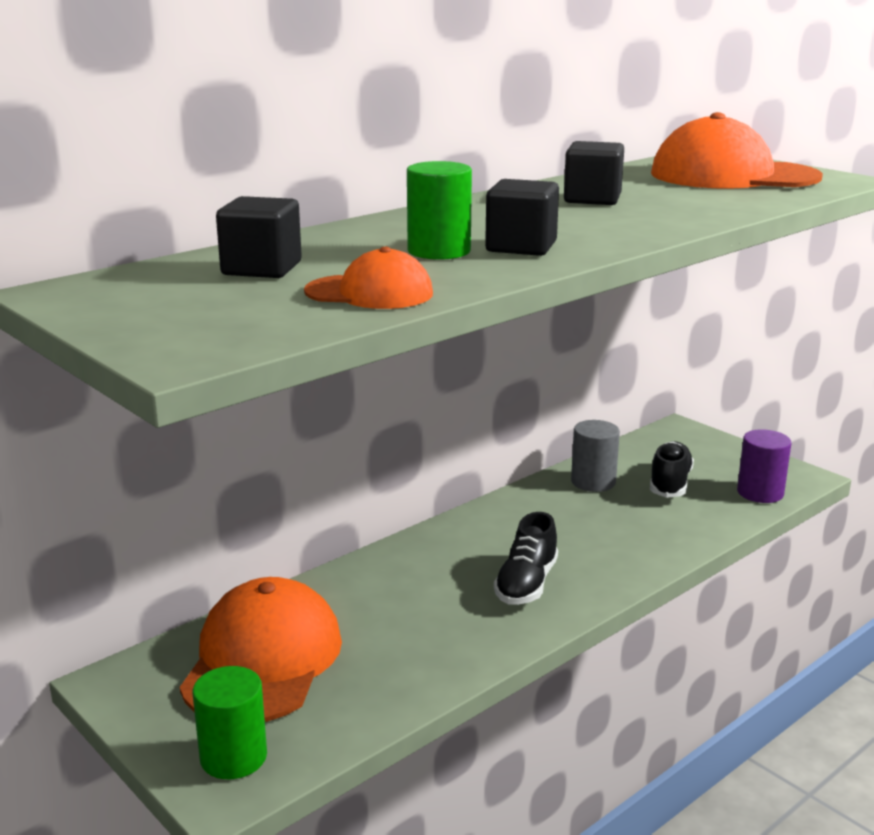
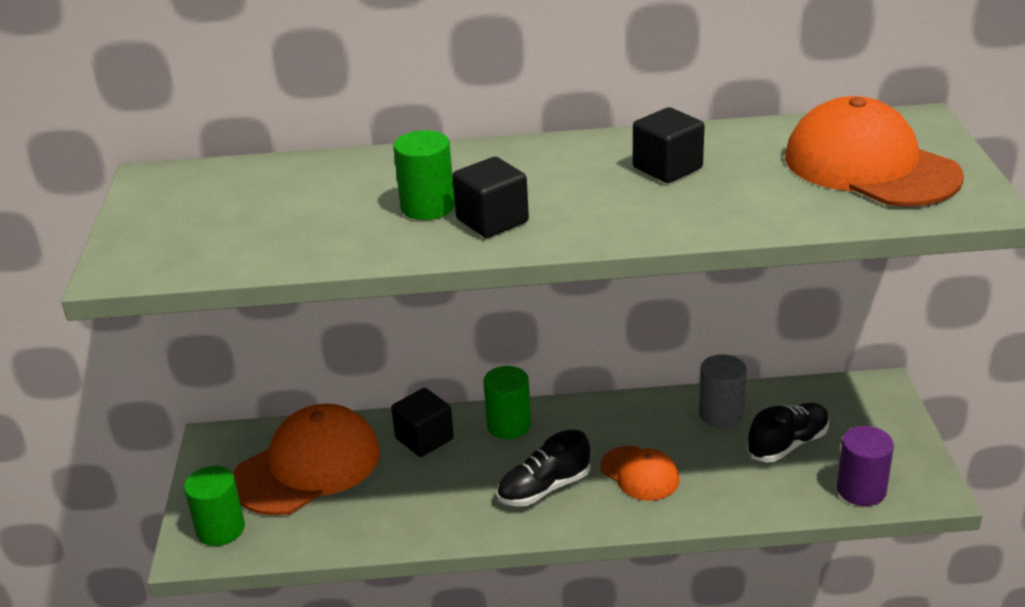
camera: 40 degrees right, 10 degrees up
(262, 269) = (289, 190): black cube -> black cube (424, 439)
(369, 293) = (306, 243): orange cap -> orange cap (640, 474)
(427, 551) = (509, 425): none -> green cylinder

